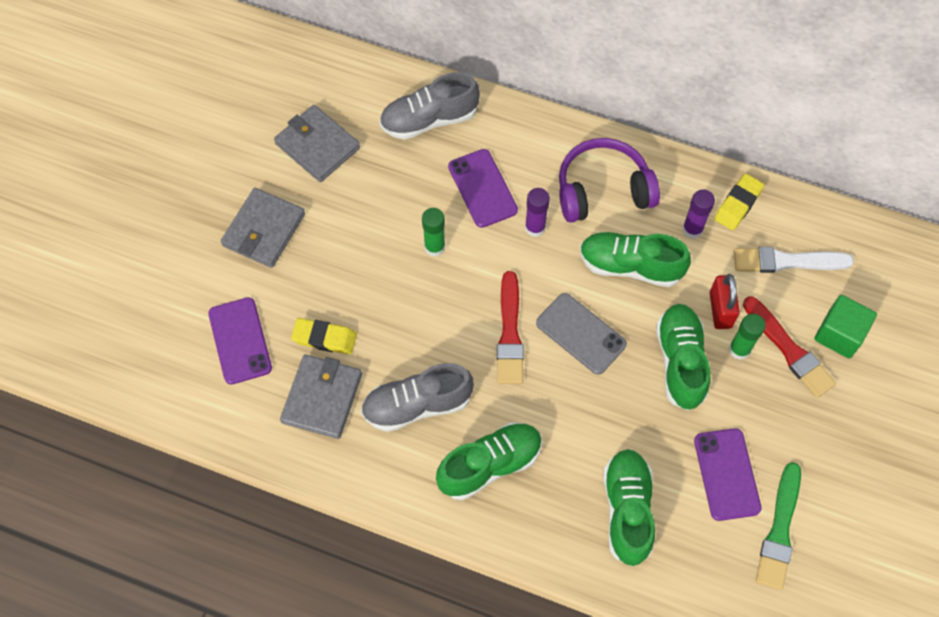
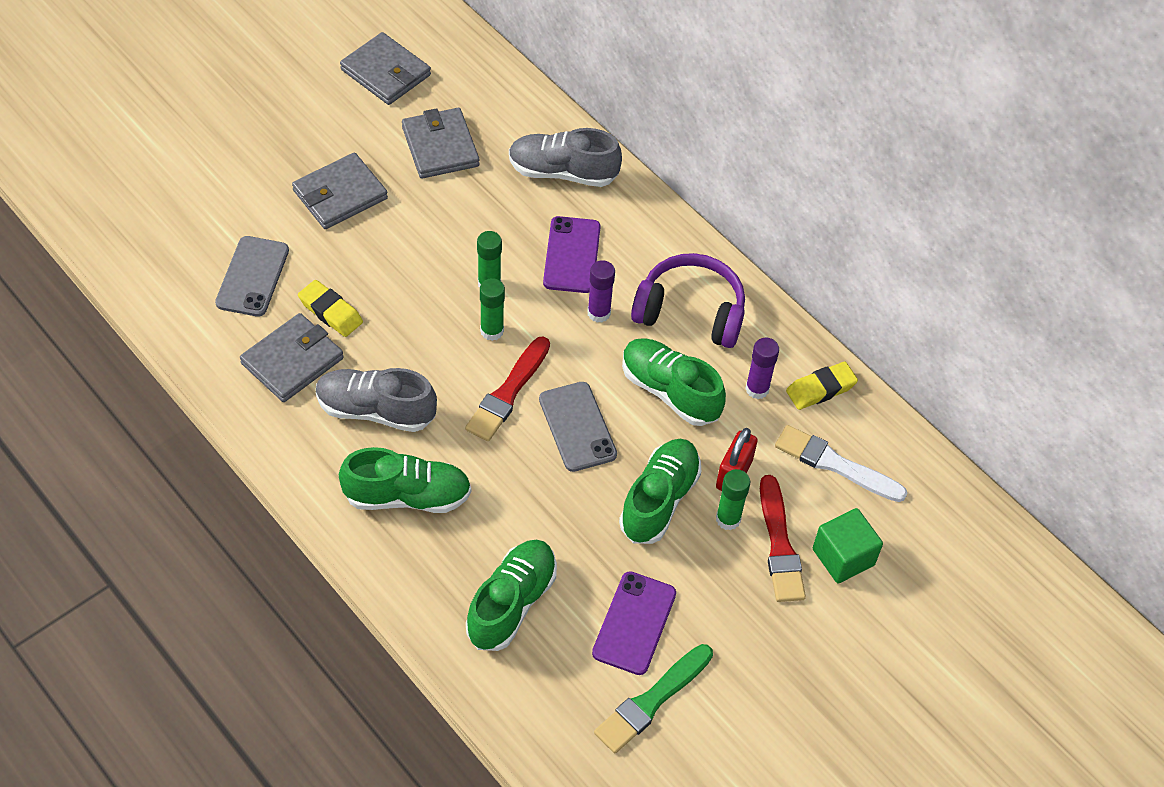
camera: 25 degrees right, 10 degrees down
(229, 101) = (385, 72): none -> grey wallet
(240, 341) = (252, 276): purple phone -> grey phone
(463, 287) = (492, 331): none -> green glue stick

